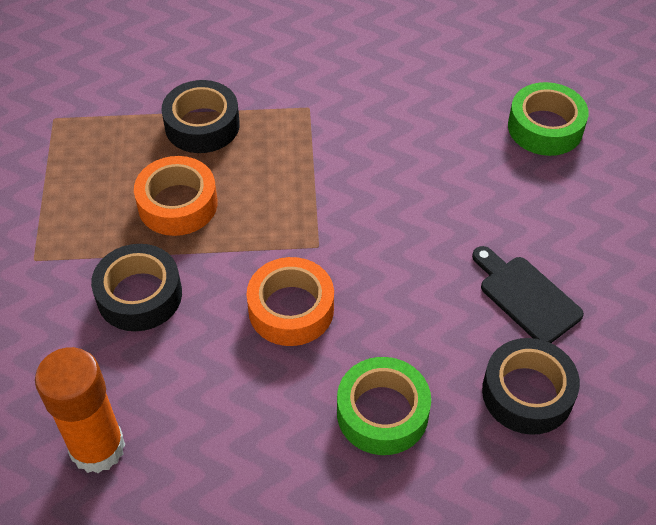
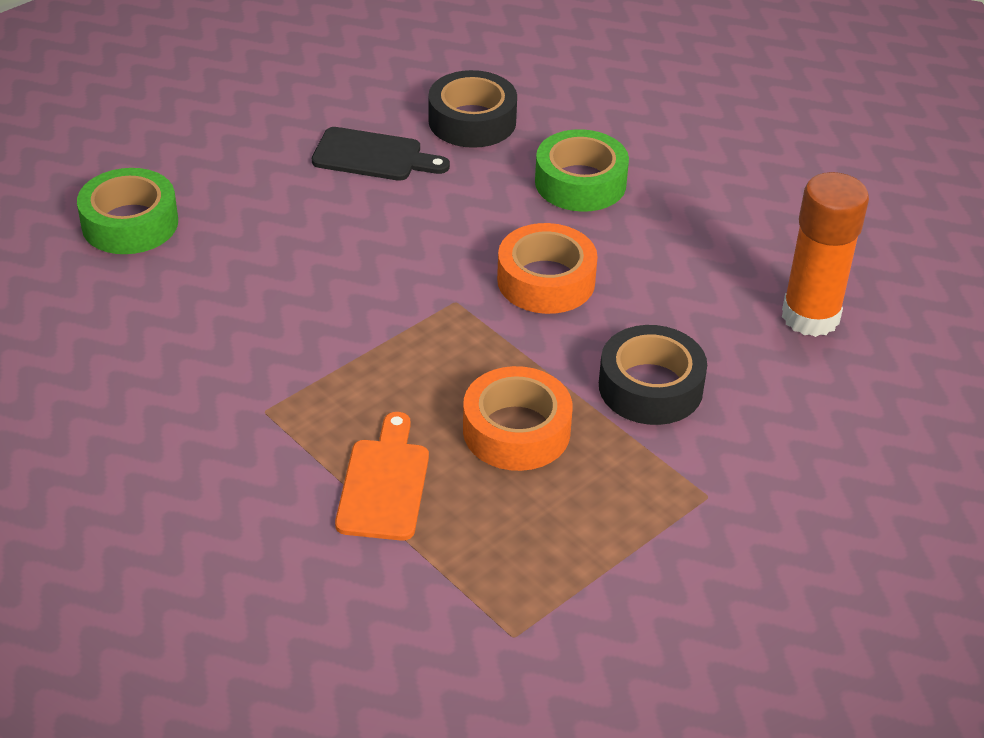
camera: 130 degrees left, 10 degrees down
(202, 125) = (384, 484): black tape -> orange cutting board
(526, 296) = (373, 156): black cutting board -> black cutting board turned 90 degrees counterclockwise

